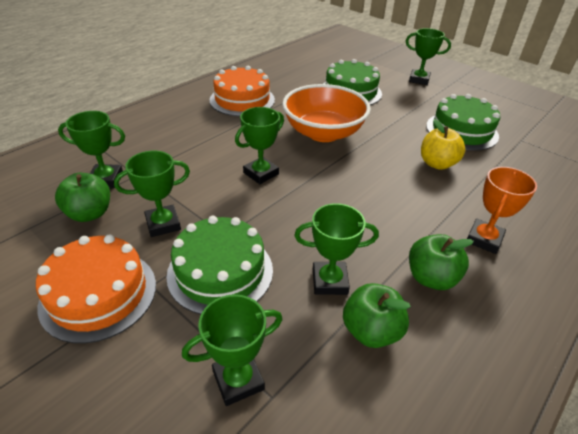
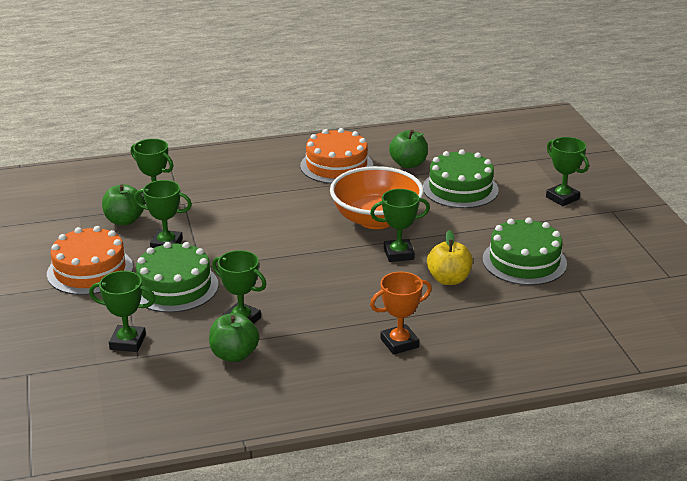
camera: 35 degrees right, 10 degrees down
(261, 173) = (277, 234): green trophy -> green trophy (398, 254)
(431, 278) = (317, 347): green apple -> green apple (408, 164)

